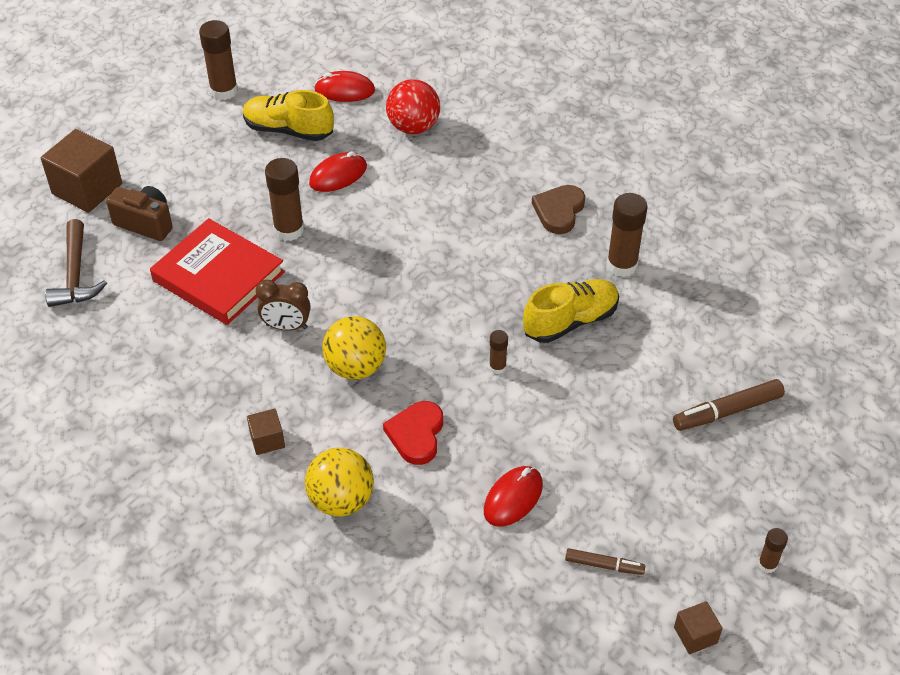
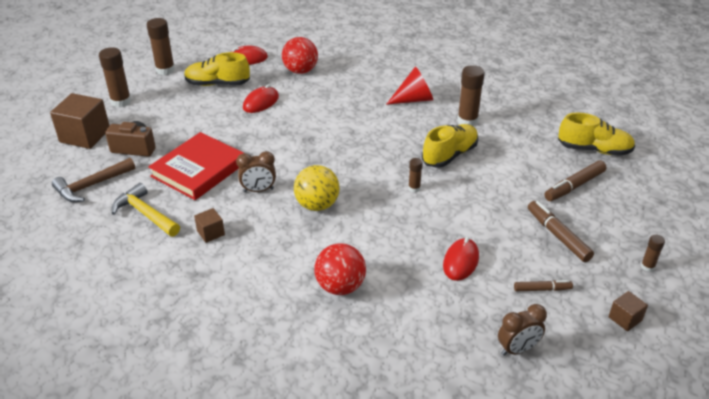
camera: 15 degrees left, 10 degrees down
(75, 274) = (91, 186): brown hammer -> brown hammer turned 75 degrees clockwise
(131, 334) = (145, 214): none -> yellow hammer
(218, 276) = (198, 170): red book -> red book turned 75 degrees counterclockwise
(267, 440) = (271, 260): brown cube -> brown cube (210, 233)
(289, 230) = (239, 136): brown glue stick -> brown glue stick (121, 101)
(341, 500) = (340, 286): yellow ball -> red ball
(416, 435) = (376, 236): red heart -> none
(531, 644) = (517, 349): none -> brown clock
(559, 211) = (414, 99): brown heart -> red cone
(664, 487) = (558, 236): none -> brown marker
(787, 354) = (594, 150): none -> yellow shoe

